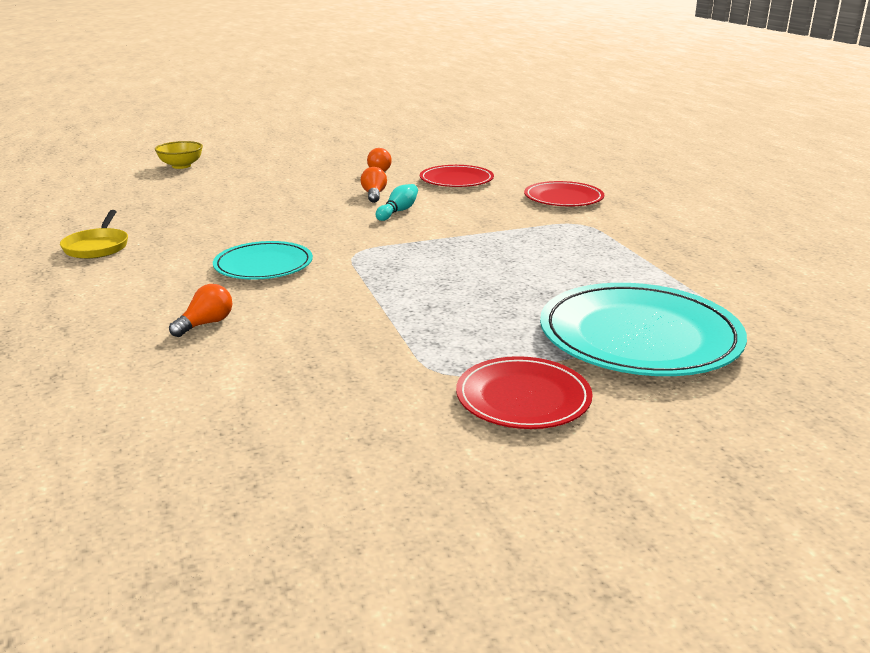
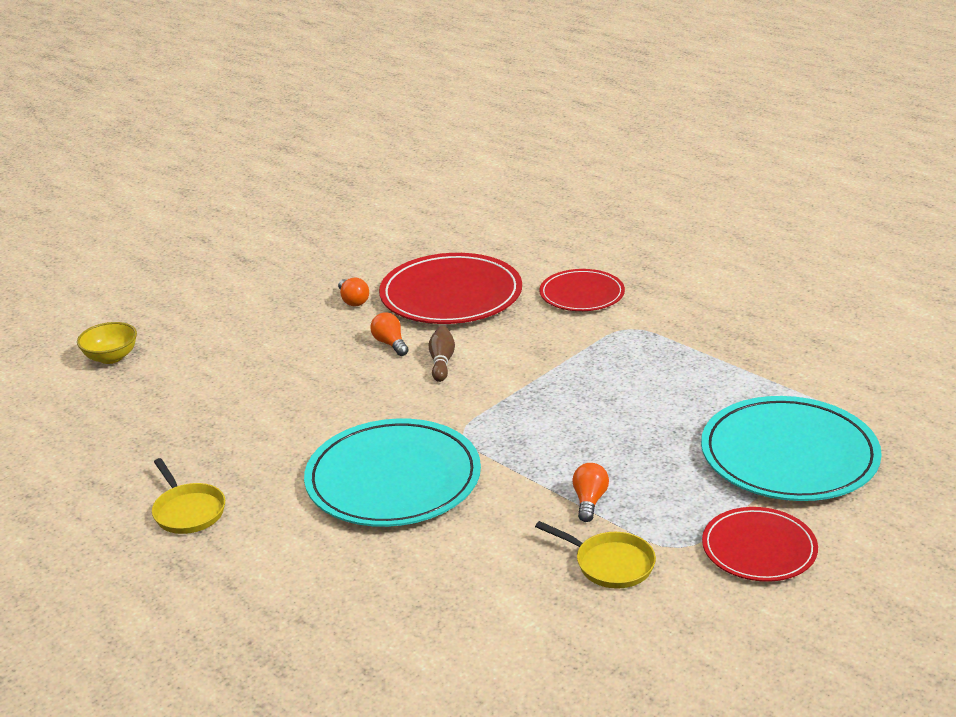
camera: 25 degrees left, 5 degrees up
(206, 324) = (427, 567): orange light bulb -> orange light bulb (589, 501)
(263, 265) = (393, 479): turquoise plate -> turquoise plate, size x1.69
(360, 366) = (610, 564): none -> yellow pan
(398, 211) = (441, 362): turquoise bowling pin -> brown bowling pin
(456, 180) = (451, 295): red plate -> red plate, size x1.69

